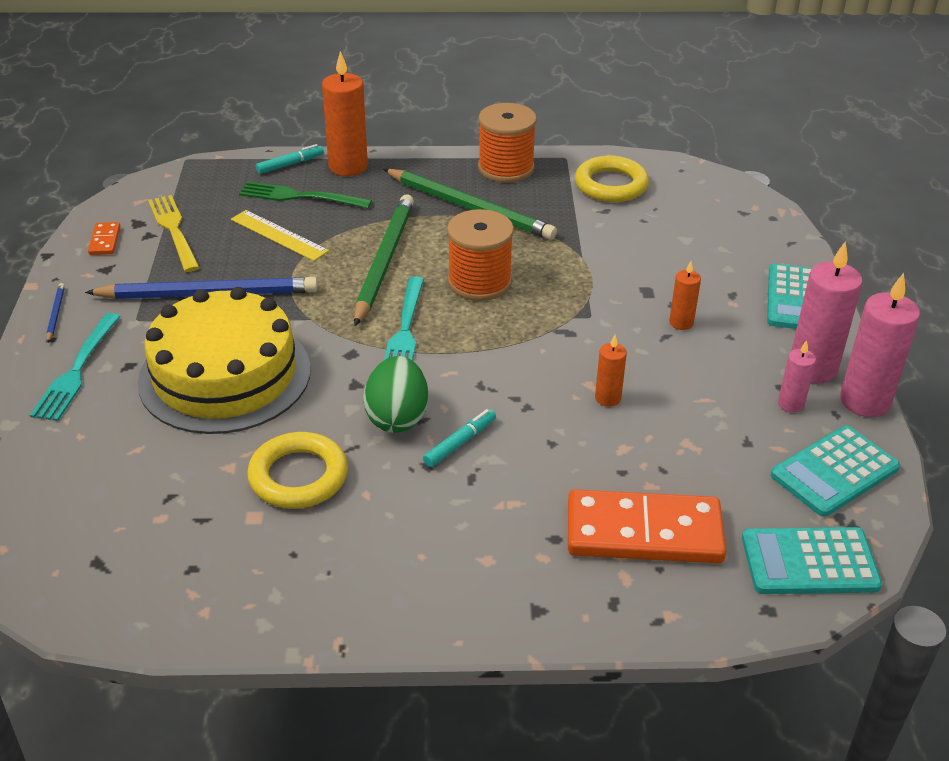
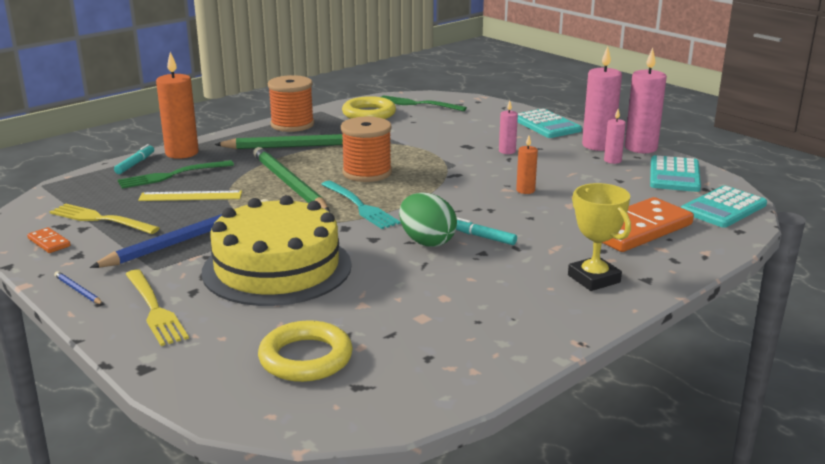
camera: 40 degrees left, 15 degrees down
(77, 370) = (154, 309): turquoise fork -> yellow fork
(298, 476) = (415, 289): yellow ring -> yellow ring (306, 358)
(459, 443) = (482, 237): turquoise marker -> turquoise marker turned 60 degrees counterclockwise
(482, 572) = (594, 279): none -> yellow trophy
(681, 323) = (507, 151): orange candle -> pink candle
(690, 191) = (417, 104): none -> green fork

